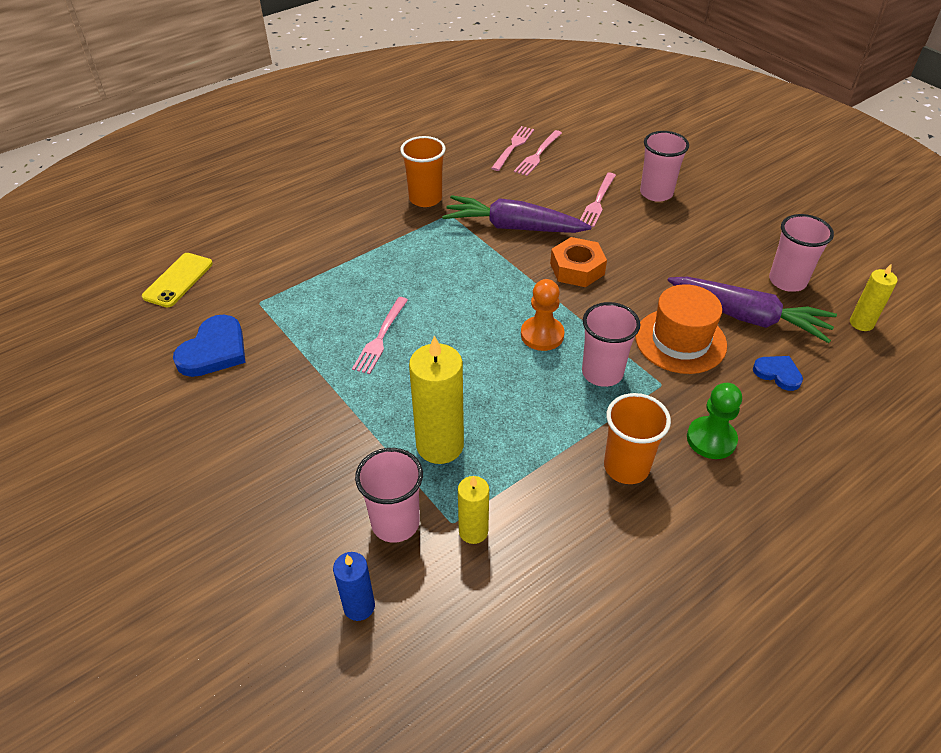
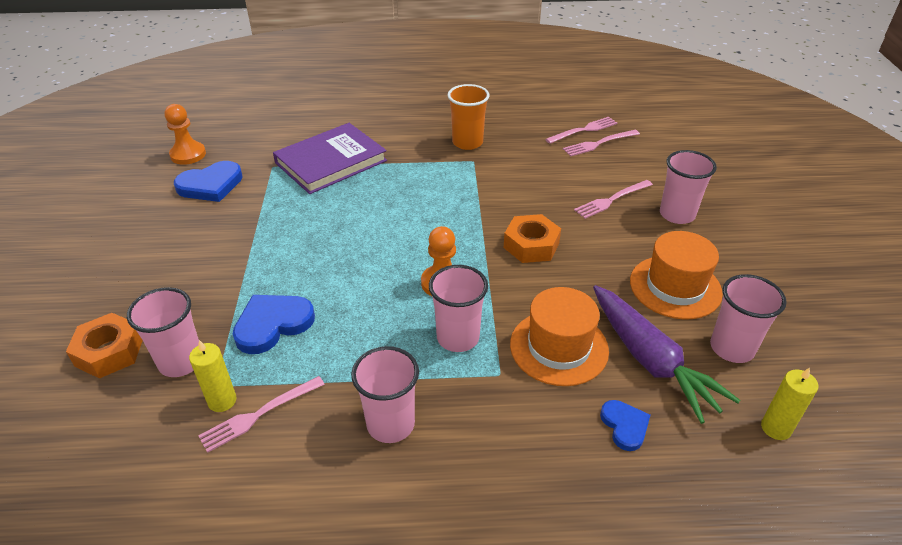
camera: 35 degrees right, 5 degrees down
(146, 331) = (188, 154): none -> orange pawn
(178, 280) = (242, 131): yellow phone -> none
(314, 555) = (109, 352): none -> orange nut
(315, 272) = (331, 162): none -> purple book
(359, 606) = (93, 404): blue candle -> none
(380, 338) = (321, 227): pink fork -> pink fork (259, 414)
(440, 445) = (272, 324): yellow candle -> blue heart
(513, 227) = (513, 191): purple carrot -> none
(626, 467) = (390, 424): orange cup -> pink cup
(710, 253) = (675, 287): none -> orange hat
(711, 439) = (491, 446): green pawn -> none

